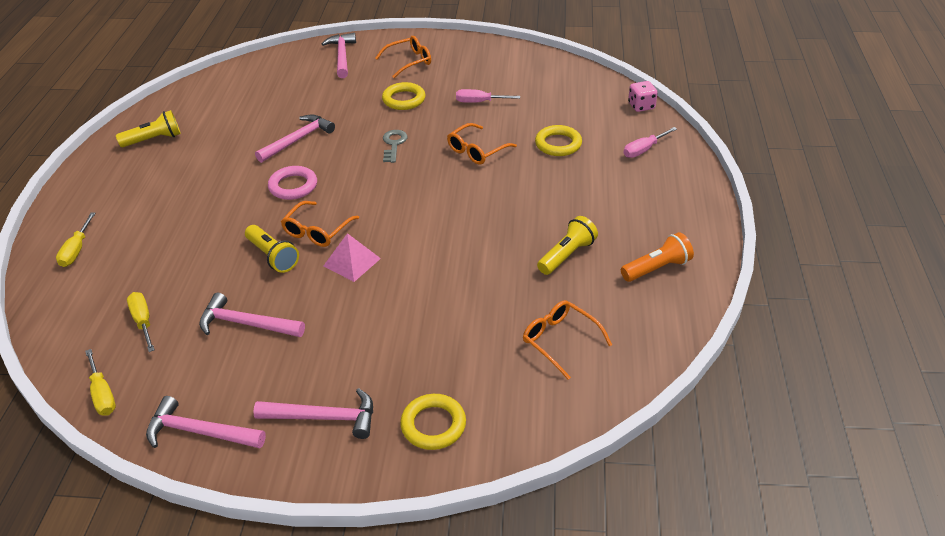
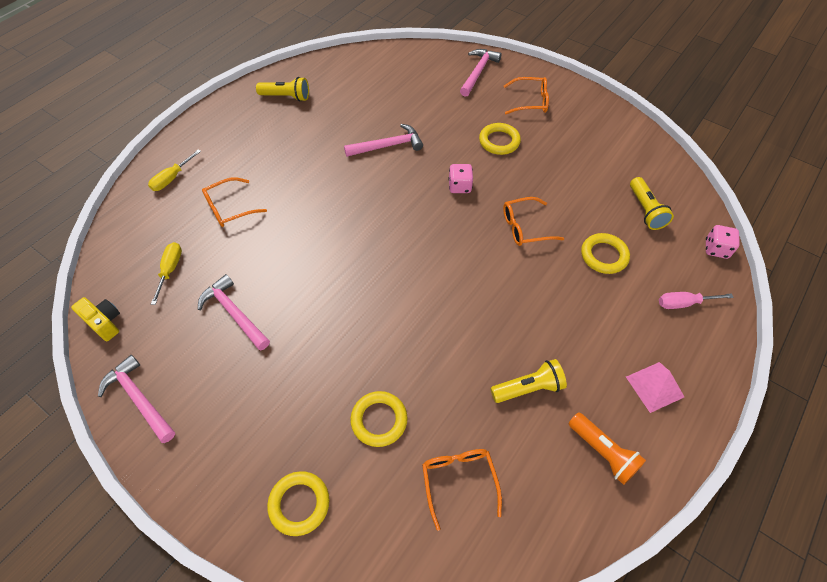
camera: 30 degrees right, 15 degrees up
(102, 394) = (104, 323): yellow screwdriver -> yellow camera
(272, 256) = (294, 256): yellow flashlight -> yellow flashlight (645, 210)
(293, 186) = (354, 192): pink ring -> none
(317, 231) = (342, 248): orange glasses -> orange glasses (229, 208)
(324, 417) = (227, 441): pink hammer -> none
(352, 262) = (347, 295): pink pyramid -> pink pyramid (654, 387)
(394, 144) = (459, 186): grey key -> pink dice
(457, 334) = (379, 420): none -> yellow ring
(480, 102) = (563, 174): pink screwdriver -> none
(657, 268) = (602, 452): orange flashlight -> orange flashlight turned 45 degrees clockwise

